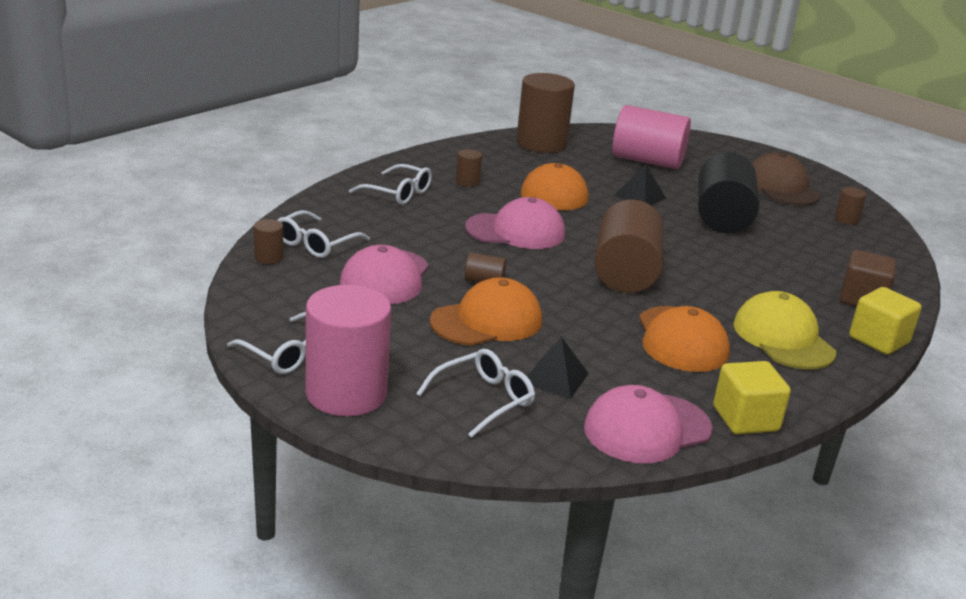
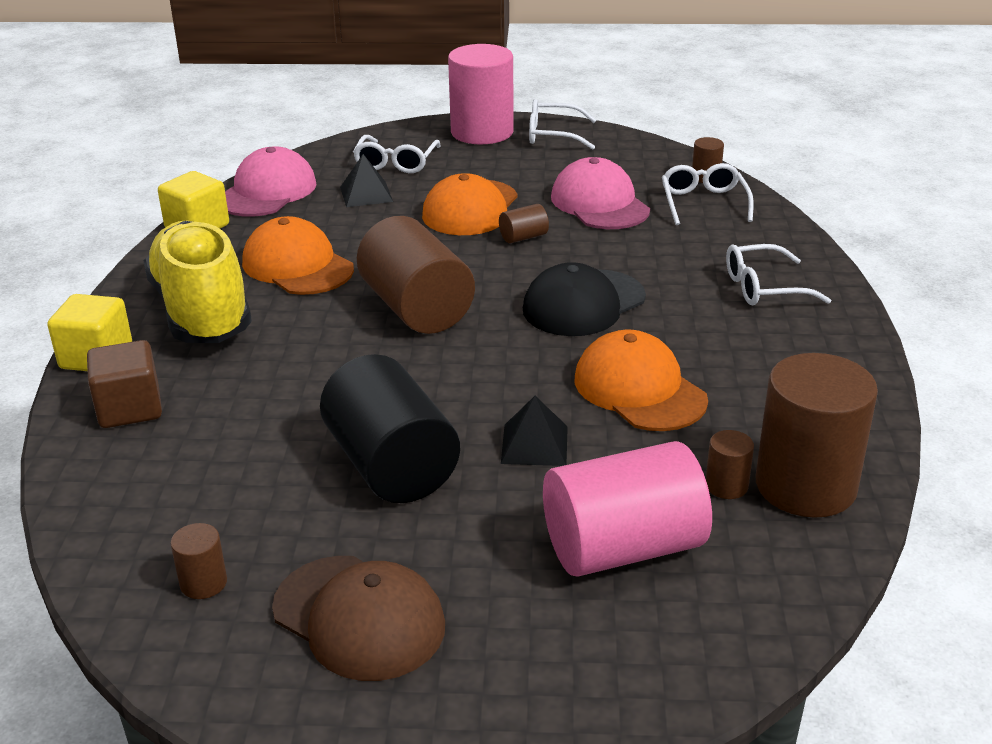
camera: 145 degrees right, 5 degrees up
(467, 182) = (741, 345): brown cylinder -> brown cylinder (726, 486)
(516, 231) = (583, 303): pink cap -> black cap
(783, 338) = (202, 311): yellow cap -> yellow shoe

